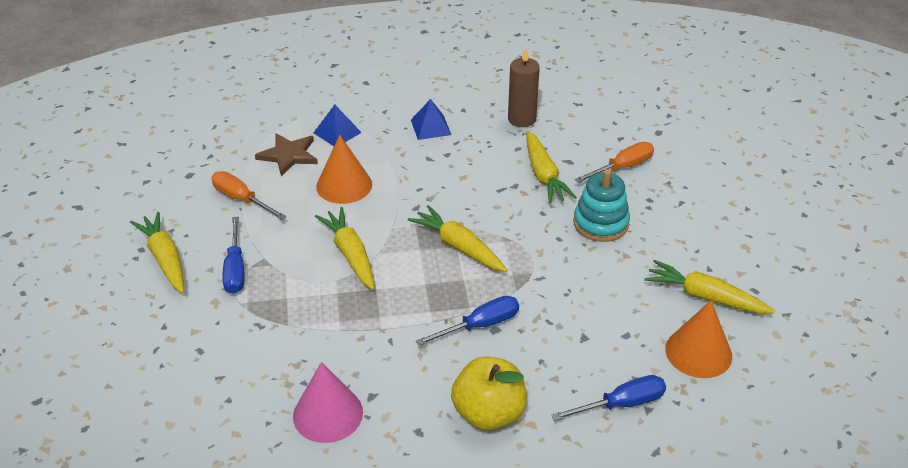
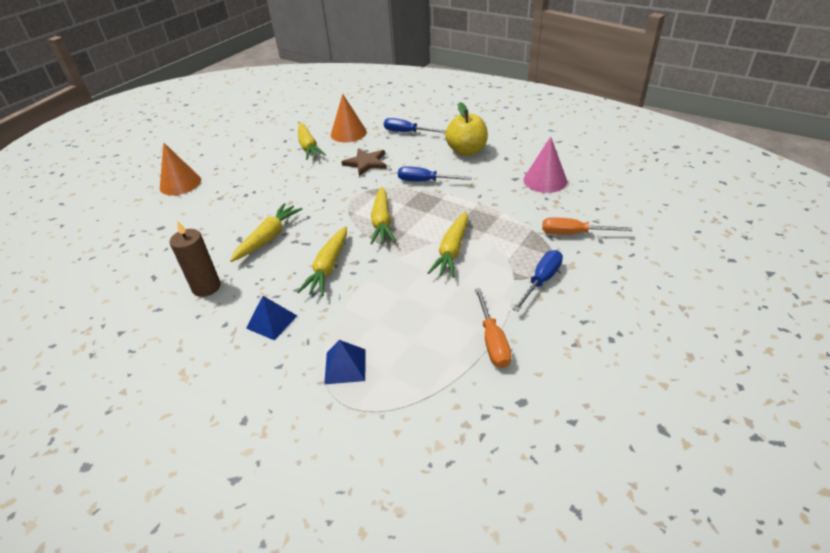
camera: 135 degrees left, 0 degrees up
(165, 259) = (594, 318): yellow carrot -> yellow carrot (328, 267)
(288, 155) = (412, 366): brown star -> brown star (366, 163)
(344, 185) = (399, 306): orange cone -> orange cone (180, 184)
(600, 223) = (291, 195): turquoise stacking toy -> none
(622, 167) = (222, 218): orange screwdriver -> orange screwdriver (573, 234)

